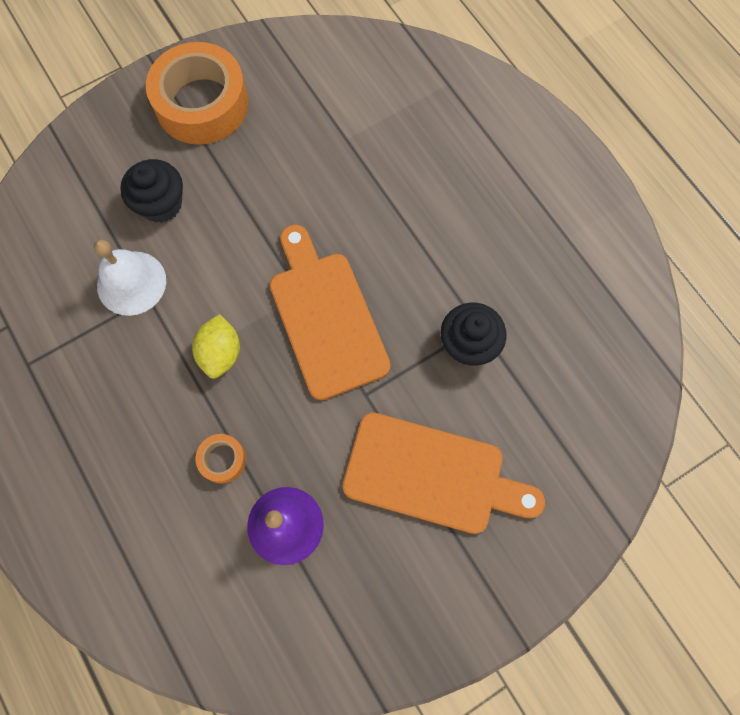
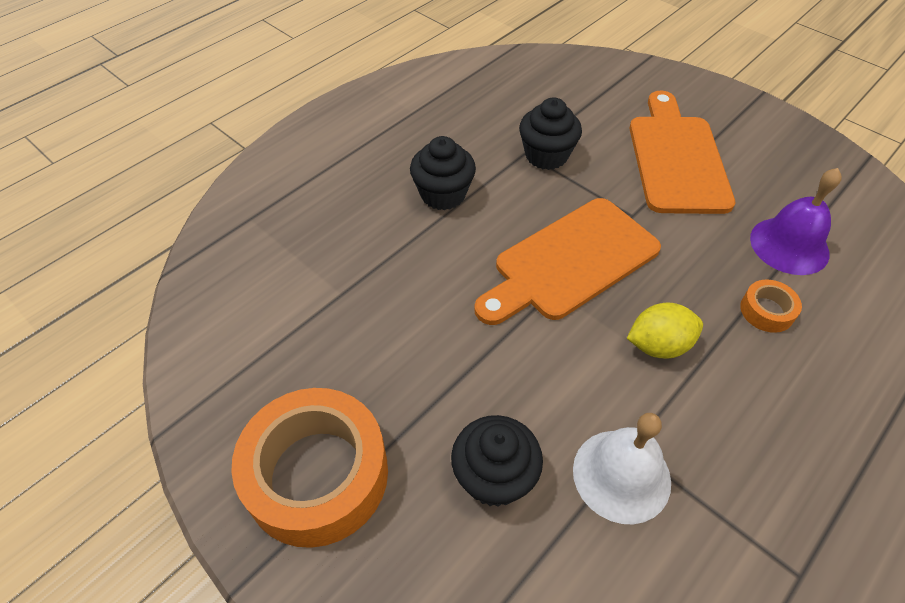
camera: 105 degrees left, 20 degrees down
(437, 236) = (443, 194): none -> black cupcake

